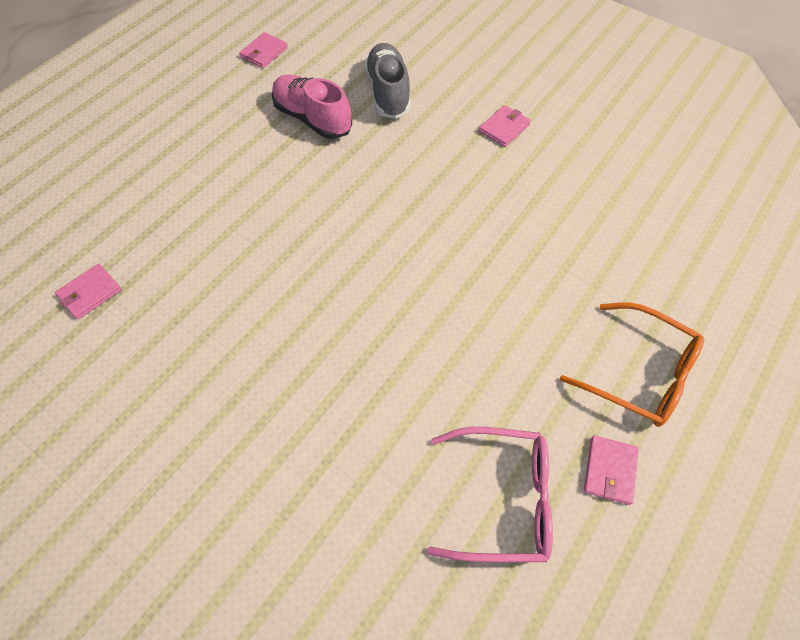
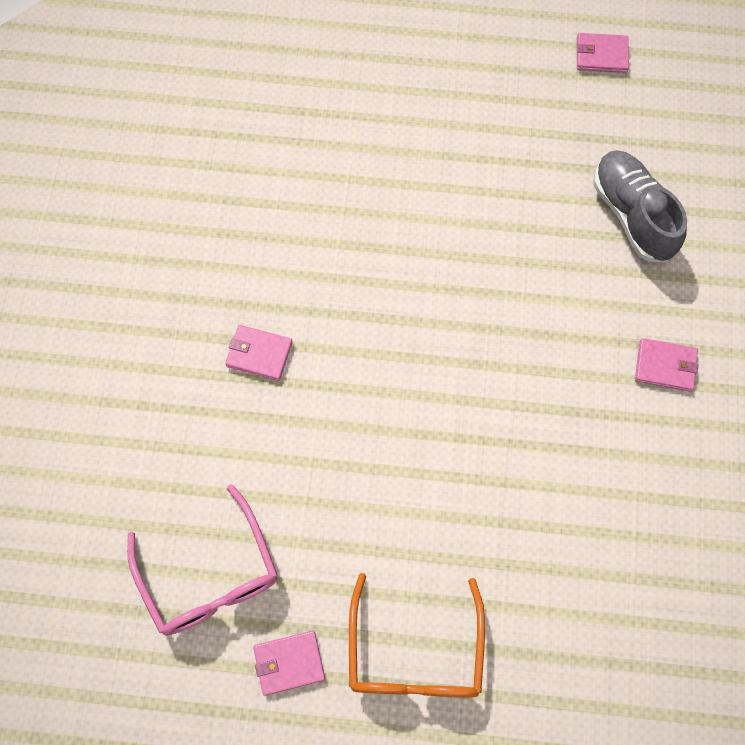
camera: 60 degrees right, 10 degrees up
(90, 293) = (211, 113): pink wallet -> pink wallet (259, 354)
(312, 119) = (538, 163): pink shoe -> none
(388, 93) = (632, 215): grey shoe -> grey shoe turned 75 degrees counterclockwise

